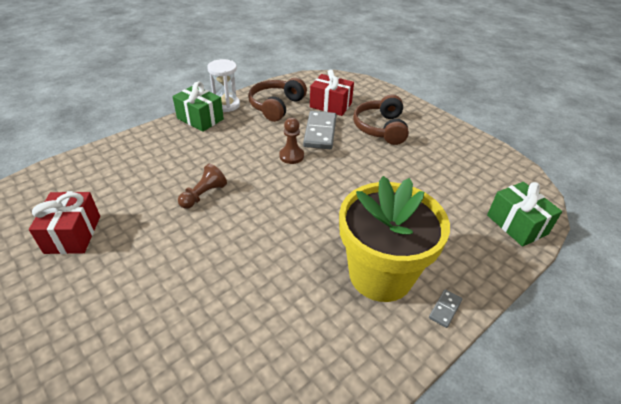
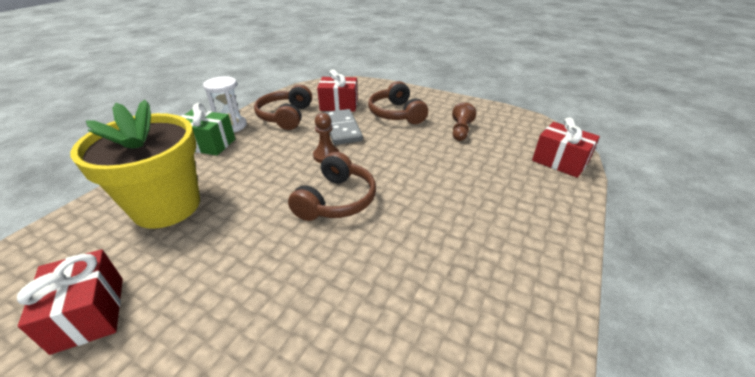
camera: 20 degrees left, 5 degrees down
(203, 195) = (249, 217): brown pawn -> brown pawn (460, 131)
(278, 200) = (336, 200): none -> brown headphones
(380, 275) = (480, 240): yellow flower pot -> yellow flower pot (167, 206)
(445, 309) = (558, 252): grey domino -> none
(517, 224) = (560, 161): green gift -> red gift

